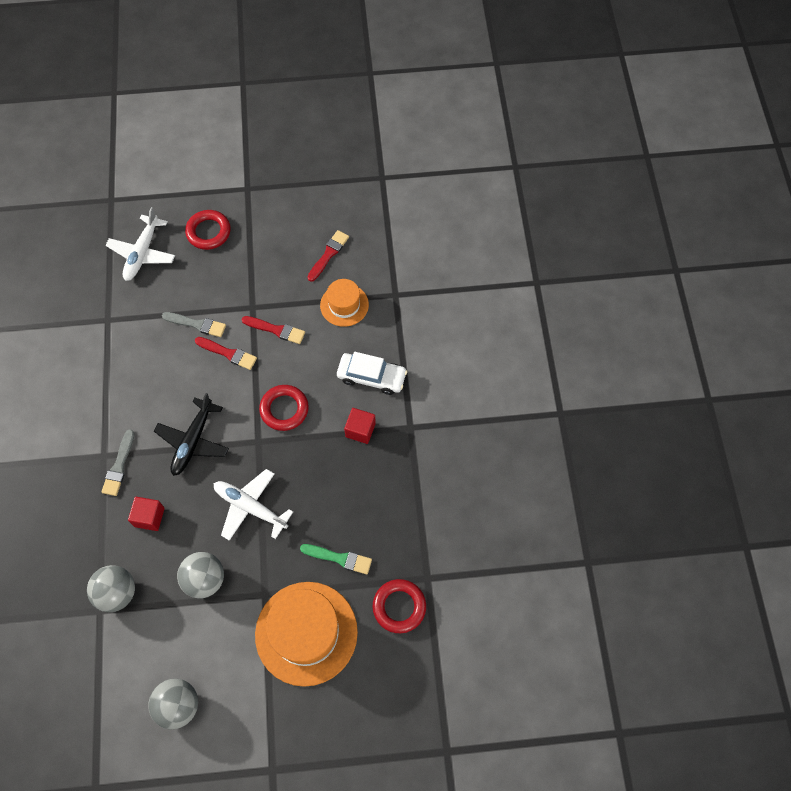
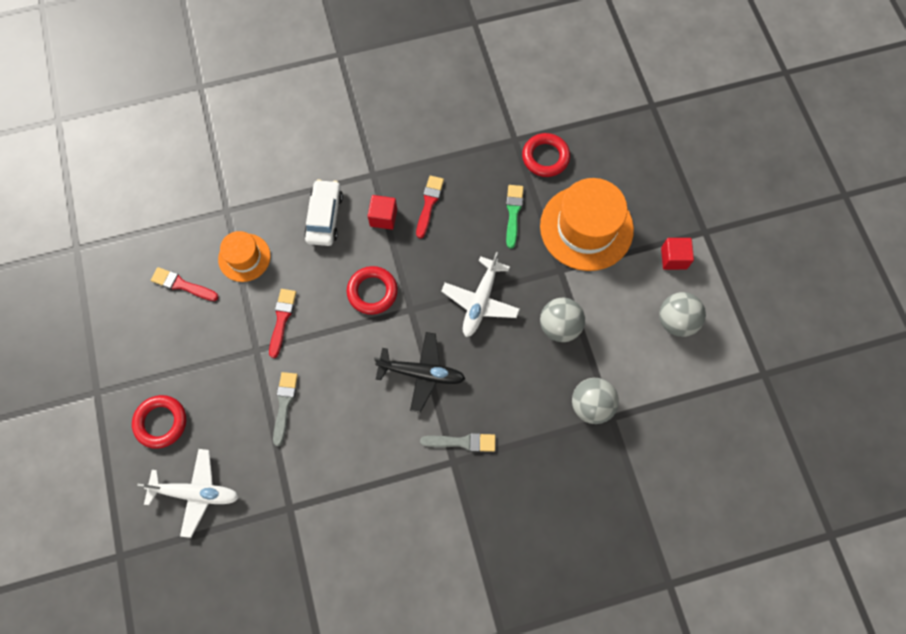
camera: 100 degrees left, 5 degrees up
(149, 517) = (510, 395): red cube -> red cube (673, 258)
(228, 353) = (316, 362): red brush -> red brush (429, 204)

